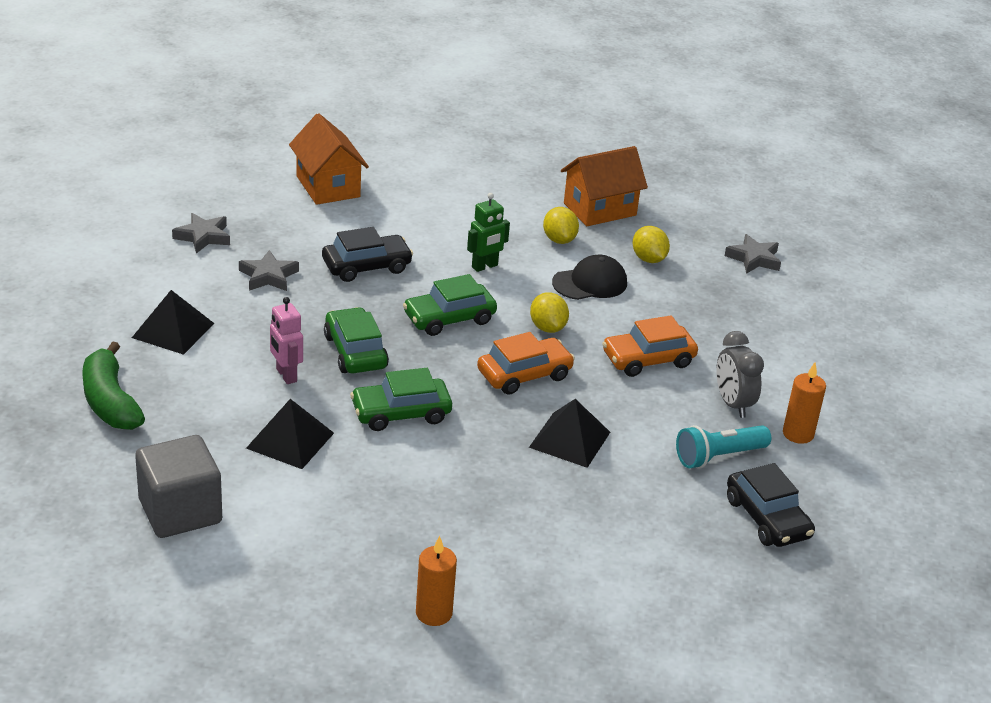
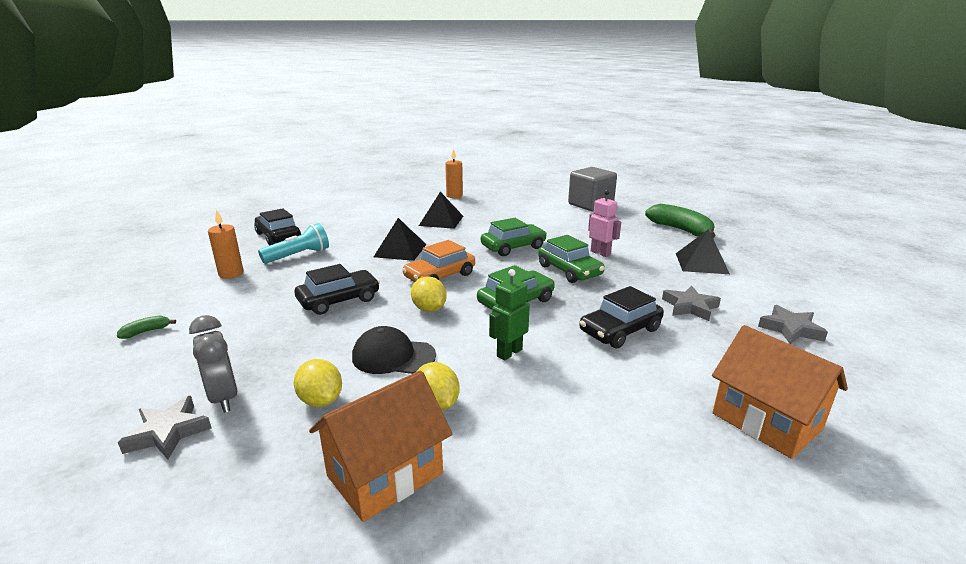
camera: 170 degrees right, 10 degrees down
(290, 440) = (566, 229): black pyramid -> black pyramid (441, 221)
(590, 283) = (393, 356): black cap -> black cap turned 45 degrees clockwise
(648, 359) = (339, 300): orange car -> black car
(733, 404) = (275, 283): grey clock -> grey clock (224, 398)
(839, 356) = (146, 331): none -> green banana

